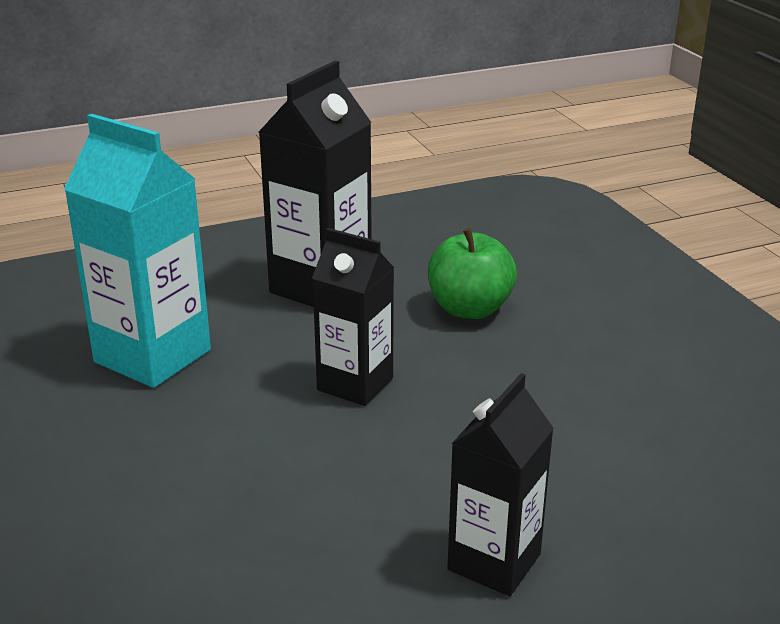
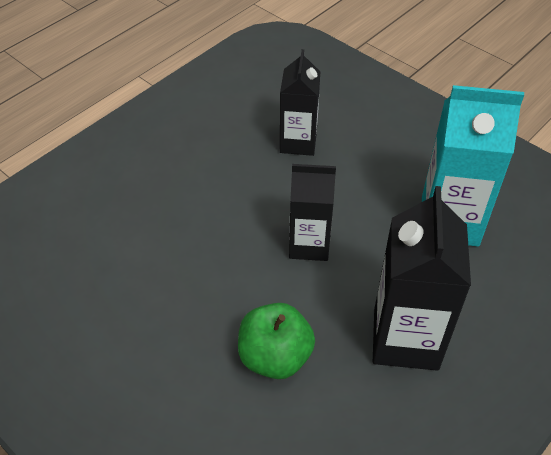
camera: 155 degrees right, 20 degrees up
(494, 562) = (174, 159): black carton -> black carton (298, 142)

